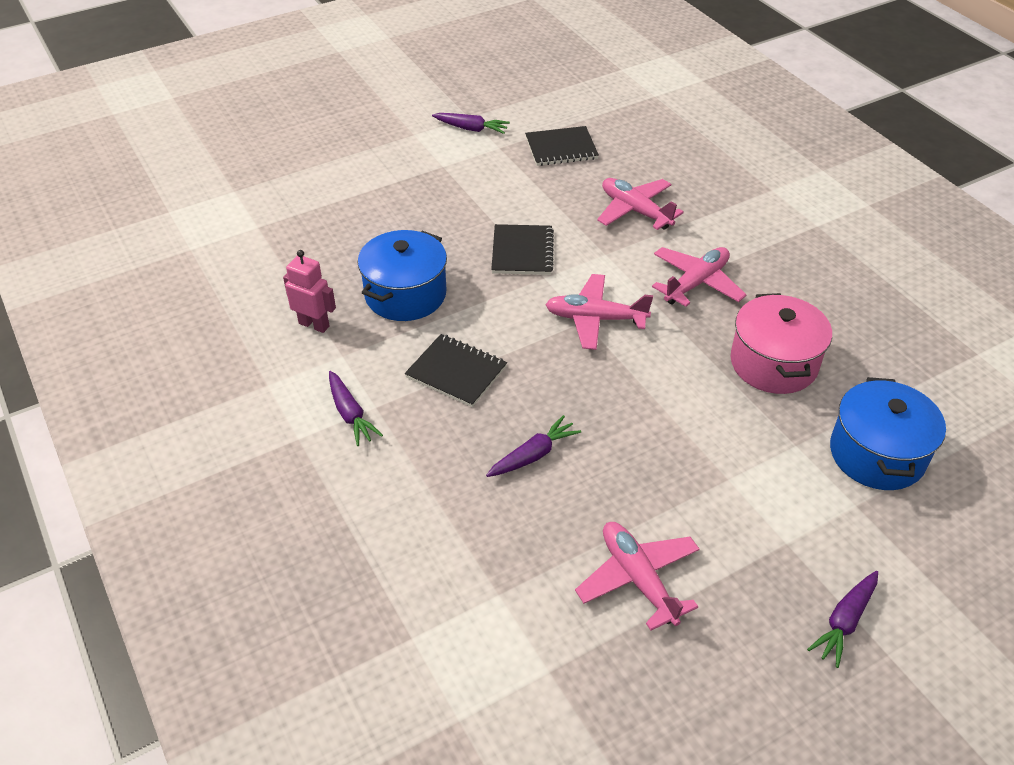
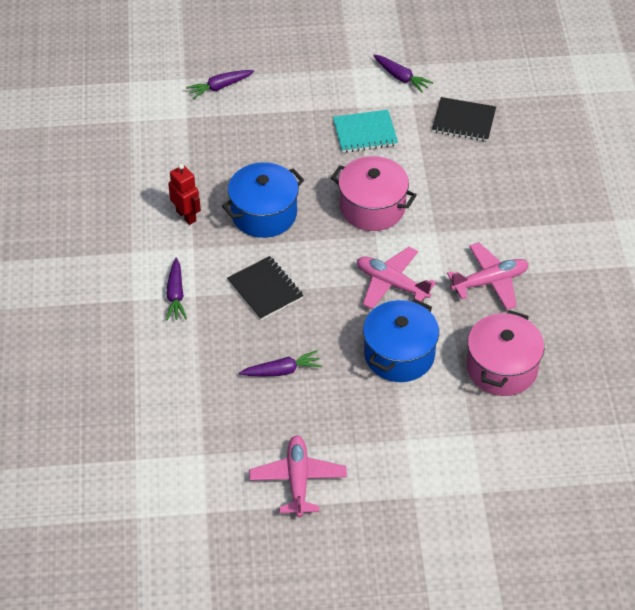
camera: 25 degrees right, 5 degrees up
(314, 325) = (186, 216): pink robot -> red robot
(467, 186) = (365, 133): none -> turquoise notebook
(522, 252) = (372, 207): black notebook -> pink pot
(635, 211) = (485, 201): pink plane -> none
(844, 622) = (414, 561): purple carrot -> purple carrot (220, 87)
(877, 454) = (526, 463): blue pot -> blue pot (399, 354)

